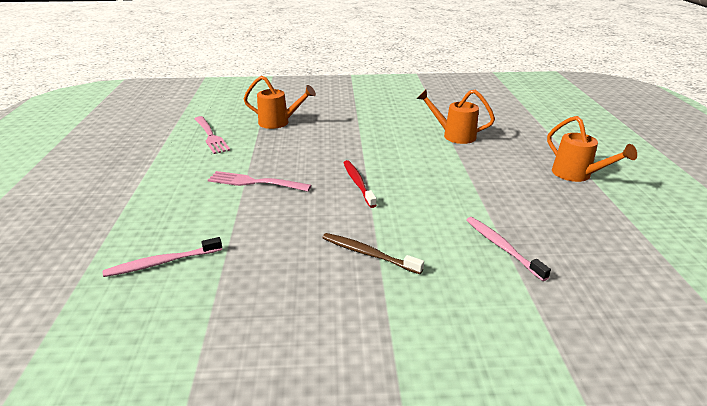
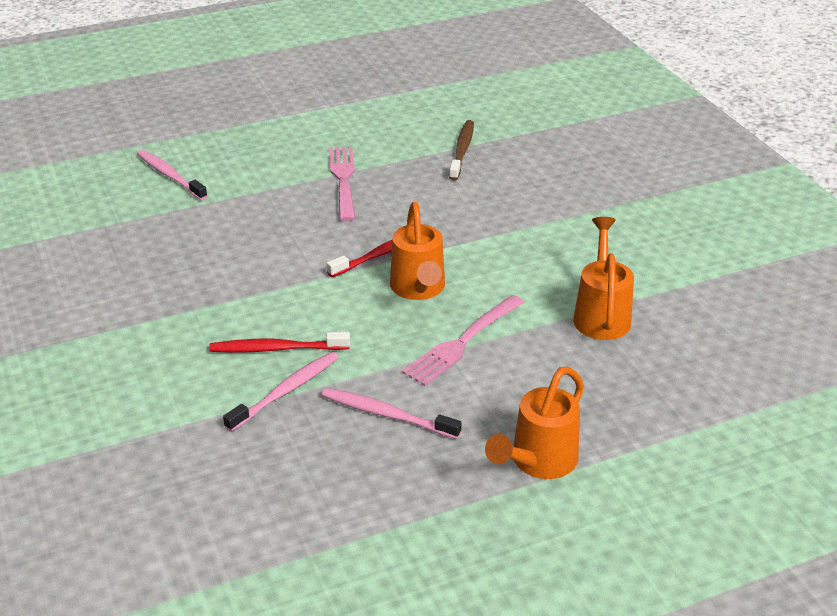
camera: 70 degrees right, 5 degrees up
(211, 136) = (442, 114): pink fork -> pink fork (462, 342)
(278, 123) = (521, 149): orange watering can -> orange watering can (418, 289)
(368, 254) = (231, 292): brown toothbrush -> brown toothbrush (462, 150)
(451, 243) = (276, 349): none -> red toothbrush
(532, 212) = (387, 414): none -> pink toothbrush

